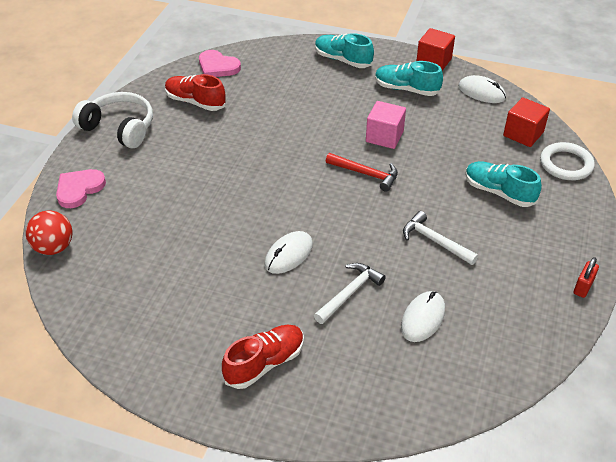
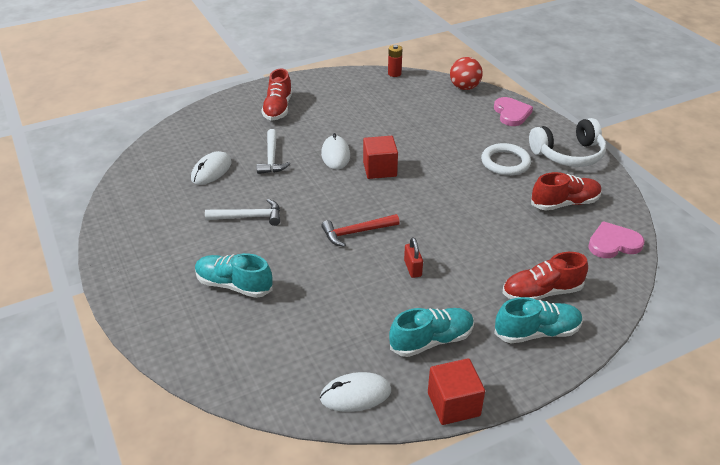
camera: 135 degrees right, 5 degrees down
(75, 323) = (394, 73): none -> red battery
(307, 72) = (541, 292): none -> red shoe
(384, 136) = (384, 273): pink cube -> none
(422, 318) = (211, 171): white mouse -> white mouse turned 45 degrees clockwise
(499, 192) = (234, 285): turquoise shoe -> turquoise shoe turned 150 degrees counterclockwise
(523, 134) = (262, 366): red cube -> red cube (379, 169)
(566, 164) = (192, 356): white ring -> white ring (505, 162)
(583, 287) = (110, 250): red padlock -> red padlock (412, 268)

